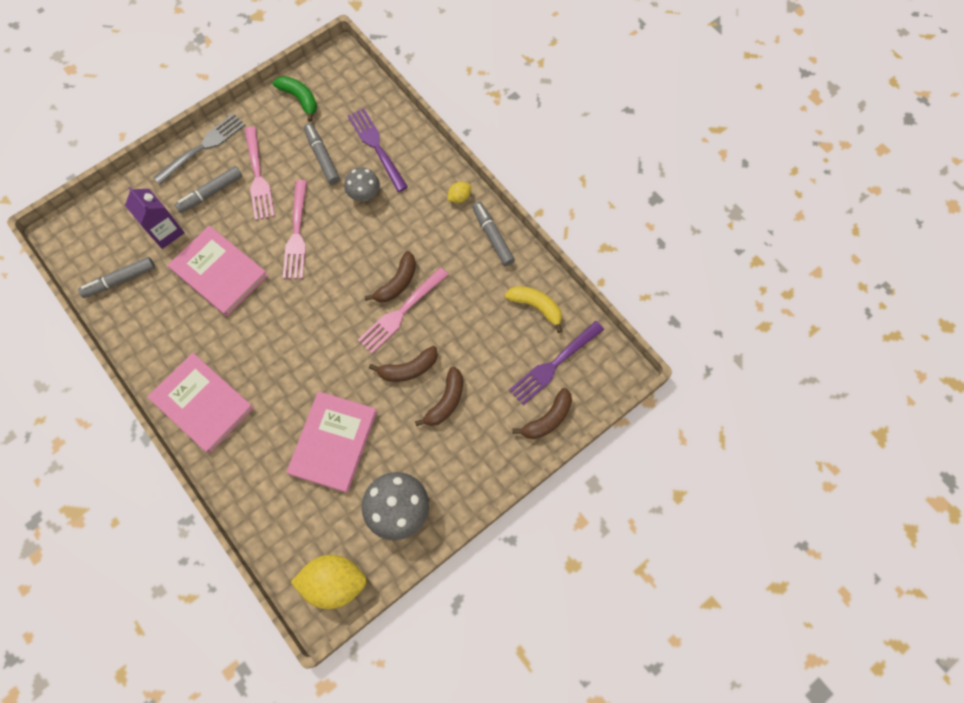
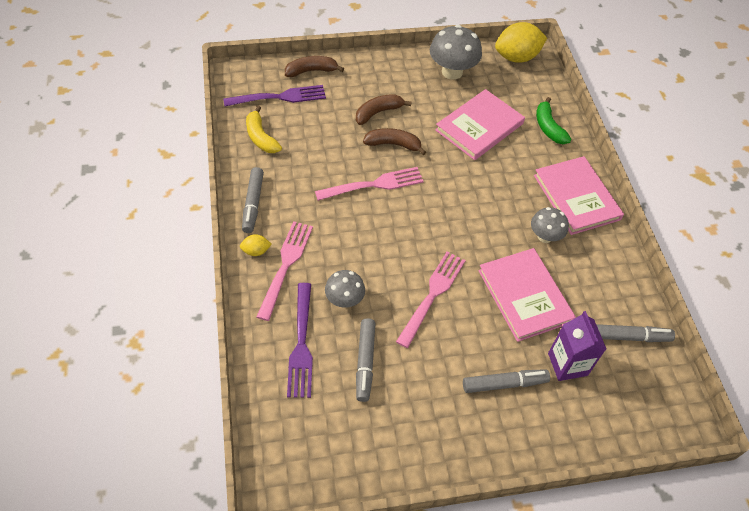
camera: 155 degrees left, 15 degrees down
(202, 148) = (495, 446): grey fork -> none
(220, 341) = (545, 236): none -> grey mushroom
(258, 176) = (445, 376): pink fork -> pink fork (285, 266)
(300, 99) = (352, 451): green banana -> green banana (548, 127)
(334, 582) = (516, 57): yellow lemon -> yellow lemon turned 45 degrees counterclockwise
(397, 283) = (363, 208): brown banana -> none

